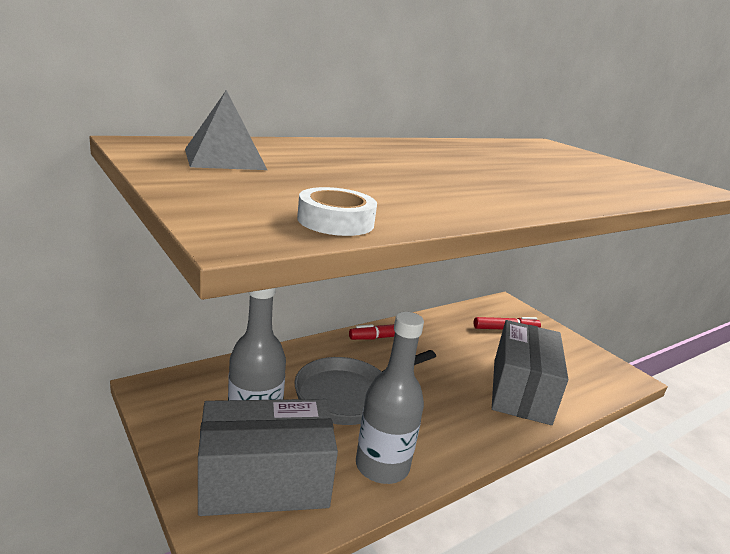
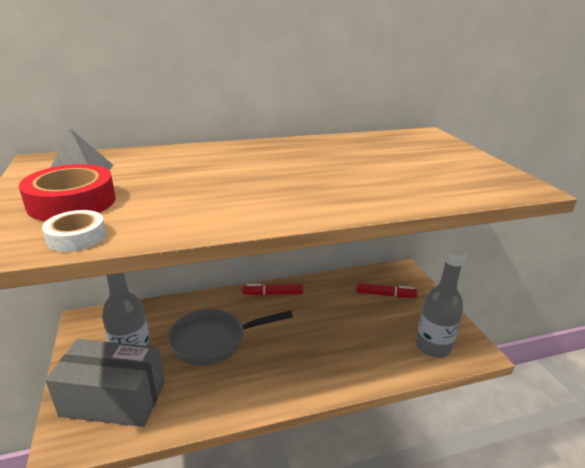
camera: 20 degrees right, 5 degrees up
(266, 187) = (72, 202): none -> red tape
(382, 466) = (202, 401): grey bottle -> grey bottle (433, 346)
(520, 391) = (359, 353): grey box -> none

